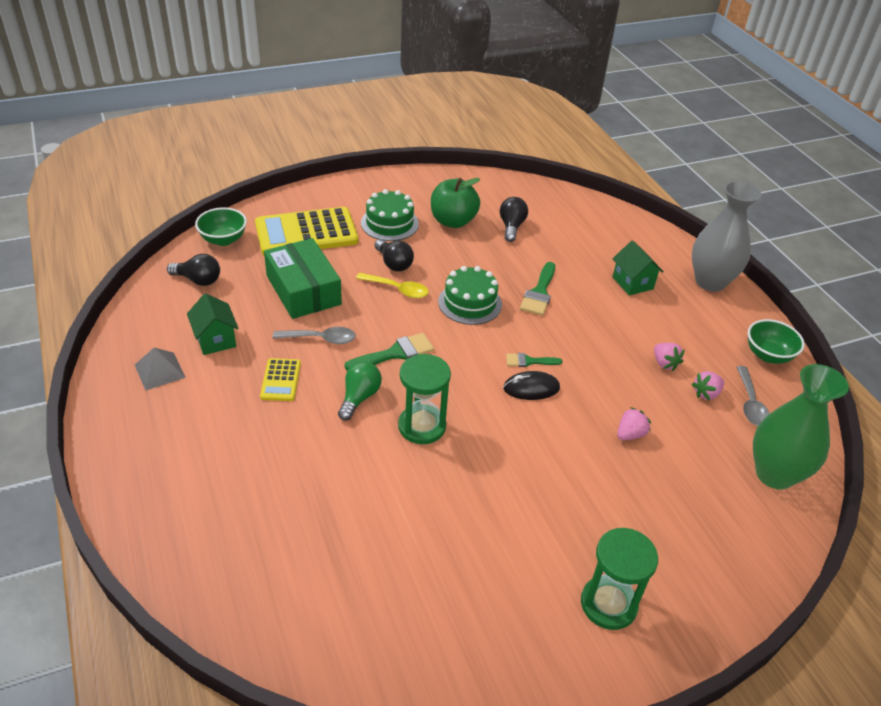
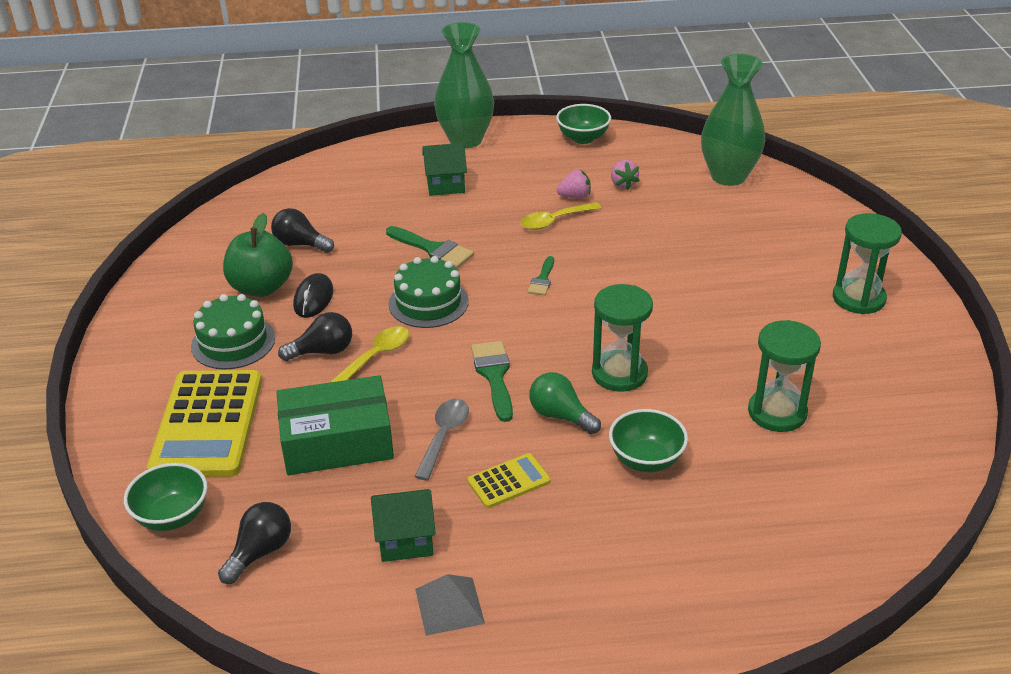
camera: 70 degrees left, 5 degrees down
(281, 380) = (508, 481): yellow calculator -> yellow calculator turned 45 degrees counterclockwise
(320, 456) = (646, 460): none -> green bowl
(403, 541) = (777, 412): none -> green hourglass
(531, 388) = (584, 286): black mouse -> black mouse (313, 298)
(618, 356) = (554, 221): none -> yellow spoon
(630, 434) = (664, 240): pink strawberry -> none
(710, 282) = (465, 140): grey vase -> green vase
(750, 403) = (642, 164): grey spoon -> none

